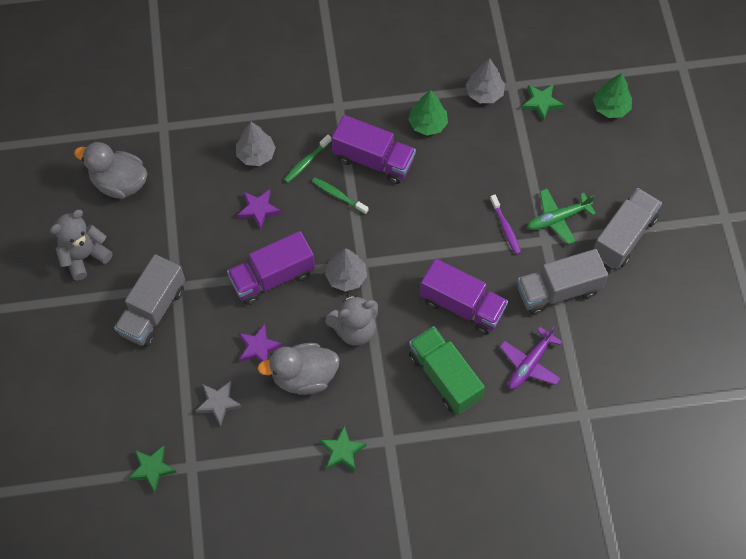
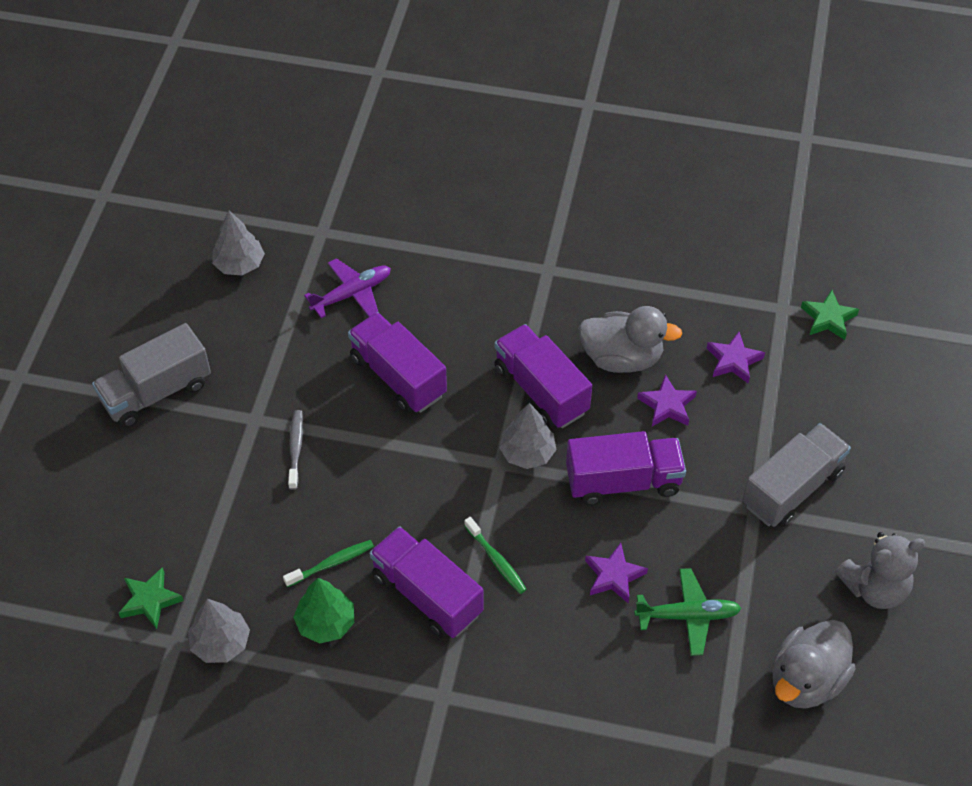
camera: 160 degrees left, 10 degrees down
(119, 183) = (806, 680): grey duck -> grey duck turned 90 degrees clockwise
(218, 403) = (733, 360): grey star -> purple star
(256, 154) = (592, 658): grey tree -> grey tree (239, 264)
(306, 162) = (523, 623): green toothbrush -> green toothbrush (332, 563)
(342, 451) = (604, 274): green star -> none
(354, 329) = (541, 390): grey teddy bear -> purple truck
(444, 377) = (456, 310): green truck -> none
(505, 228) = (296, 448): purple toothbrush -> grey toothbrush
(558, 218) = (223, 439): green plane -> green plane (687, 616)
(558, 290) = (274, 358): grey truck -> none
(610, 107) = (59, 562): green tree -> none

